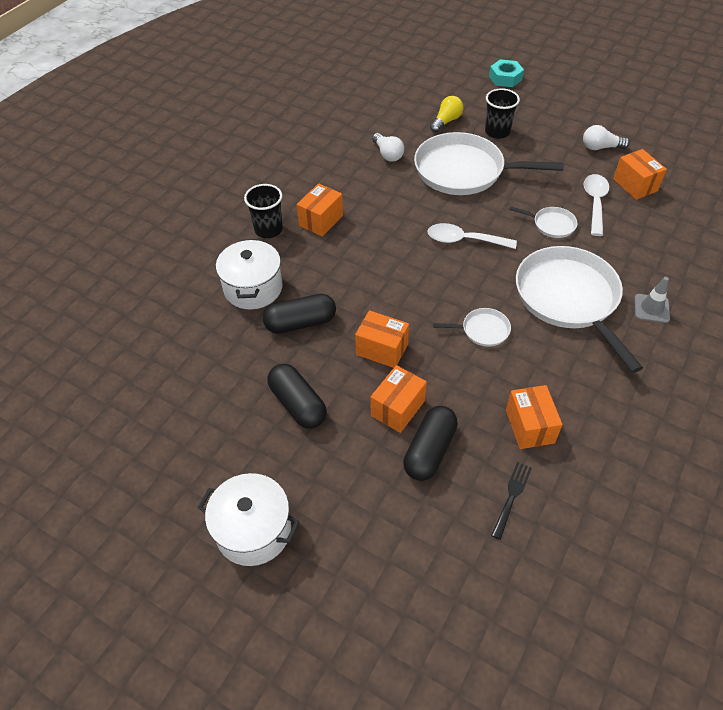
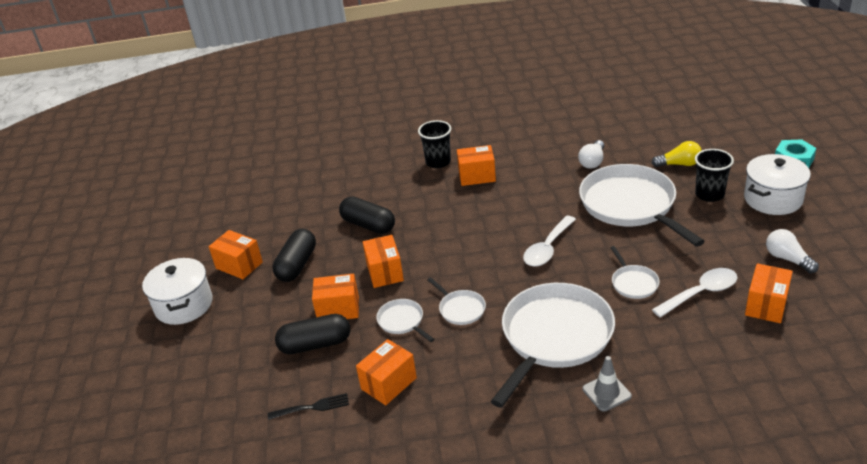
camera: 55 degrees right, 15 degrees down
(242, 450) = (239, 265): none -> orange box
(253, 288) = (376, 189): white pot -> white pot (773, 199)
(460, 374) = (402, 321): none -> white pan
(464, 240) = (547, 248): white spoon -> white spoon turned 120 degrees counterclockwise

